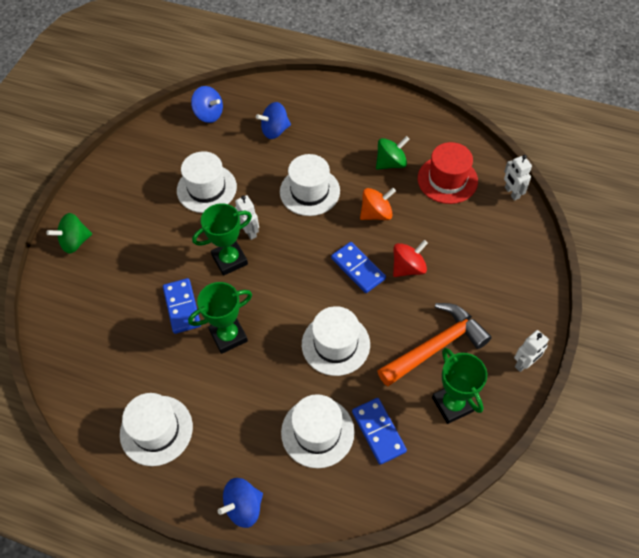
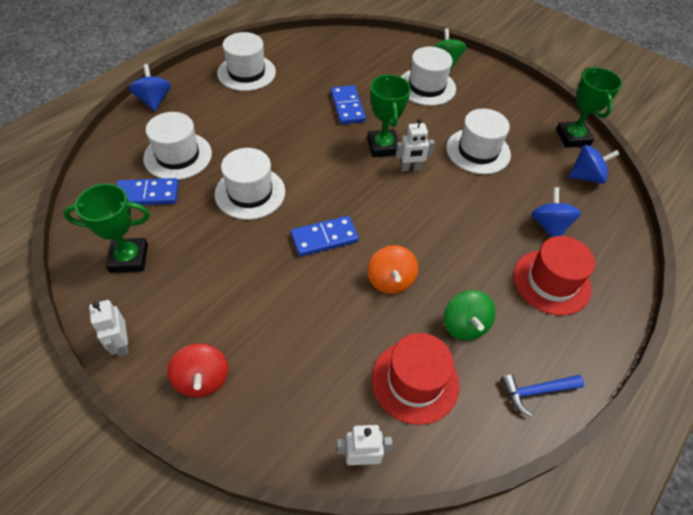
camera: 105 degrees right, 5 degrees down
(182, 307) = (347, 107): blue domino -> blue domino turned 75 degrees clockwise
(209, 114) = (586, 176): blue spinning top -> blue spinning top turned 150 degrees counterclockwise
(228, 336) = (302, 127): green trophy -> green trophy (573, 137)
(309, 191) = (446, 230): white hat -> white hat (426, 87)
(329, 123) = (551, 282): none -> red hat
(408, 267) = (302, 283): red spinning top -> red spinning top (202, 379)
(419, 120) = (536, 391): none -> blue hammer
(436, 346) = (196, 270): orange hammer -> none

